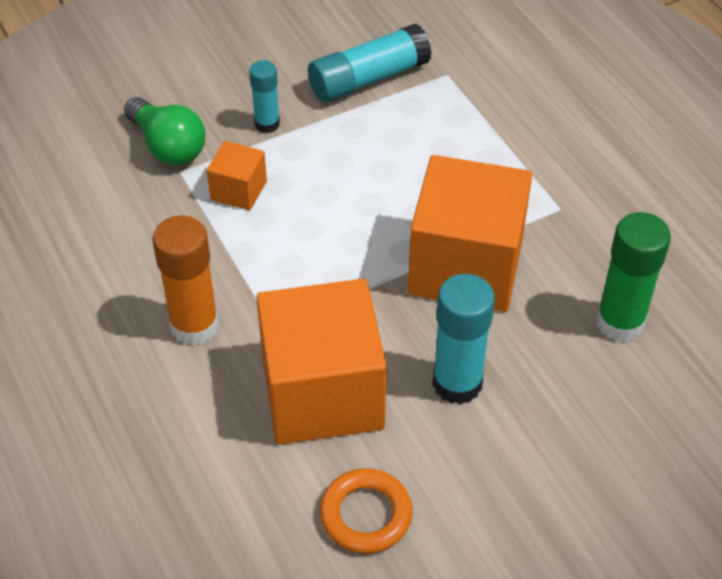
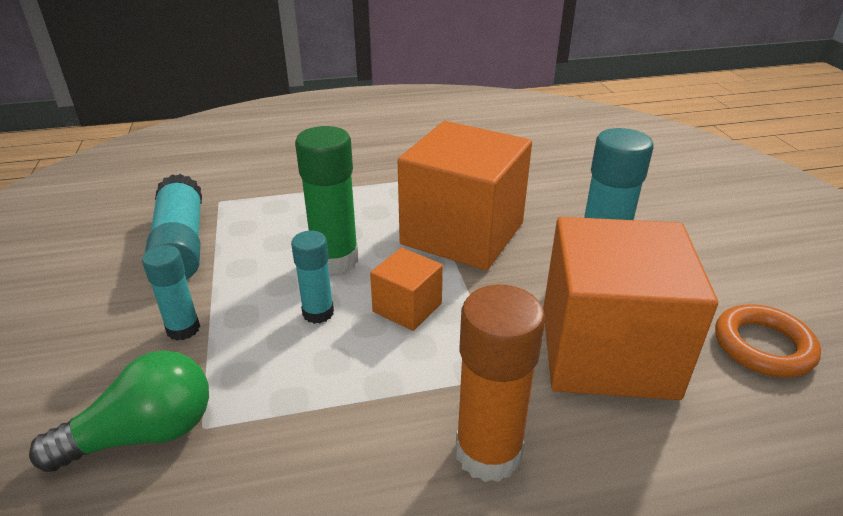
camera: 75 degrees left, 15 degrees down
(238, 190) = (276, 372): orange cube -> orange cube (407, 307)
(310, 194) = (318, 313): none -> turquoise glue stick
(620, 322) = (544, 177): green glue stick -> green glue stick (335, 260)

